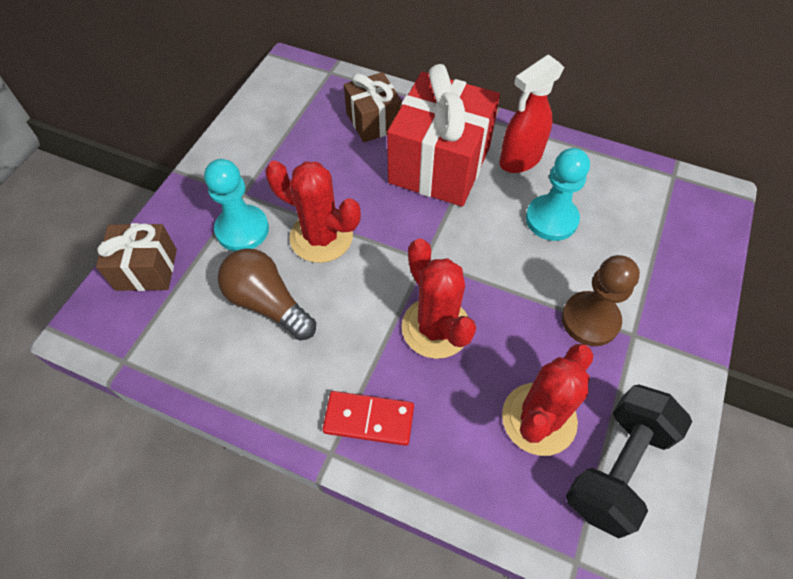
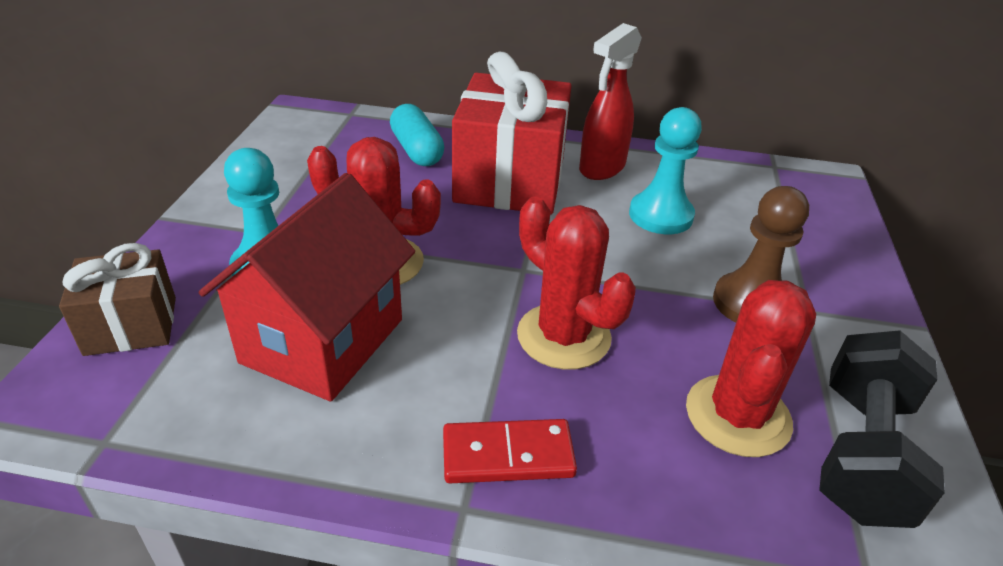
camera: 15 degrees left, 20 degrees down
(268, 303) = (323, 340): brown light bulb -> red house
(373, 121) = (416, 150): brown gift -> turquoise capsule

